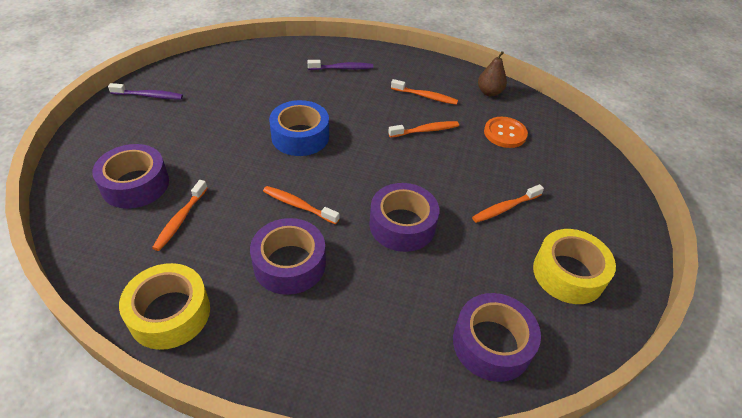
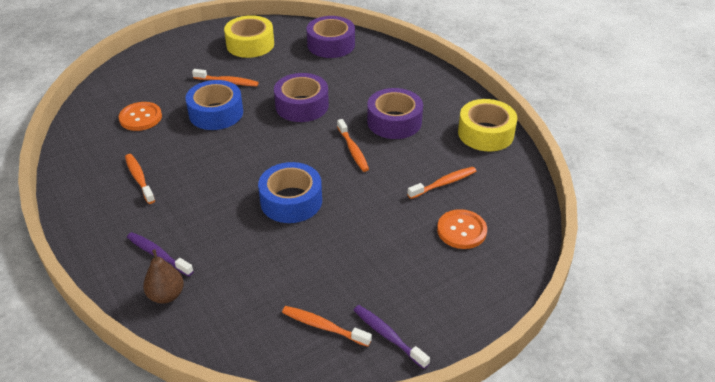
camera: 135 degrees left, 5 degrees down
(135, 184) = (461, 230): purple tape -> orange button
(425, 130) = (190, 151): orange toothbrush -> orange toothbrush (323, 326)
(460, 171) = (216, 113): none -> blue tape
(489, 92) = (85, 152): brown pear -> brown pear (166, 295)

